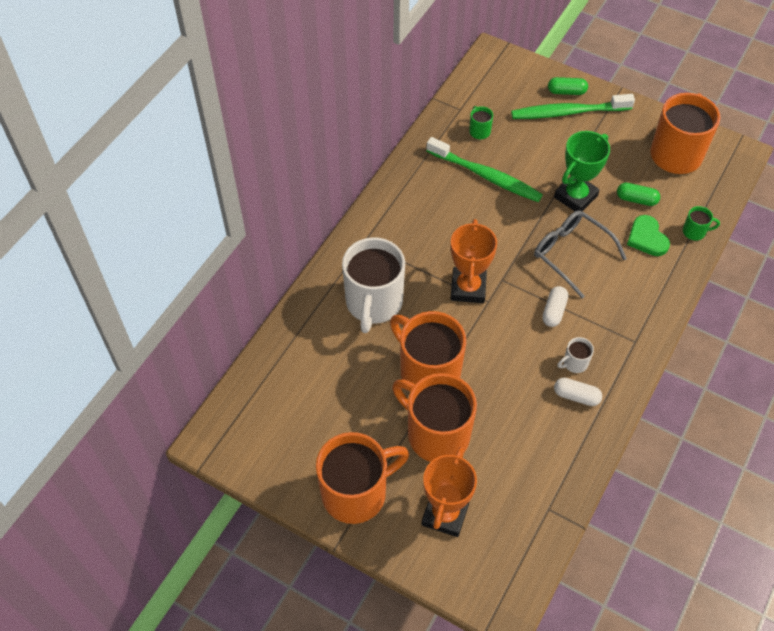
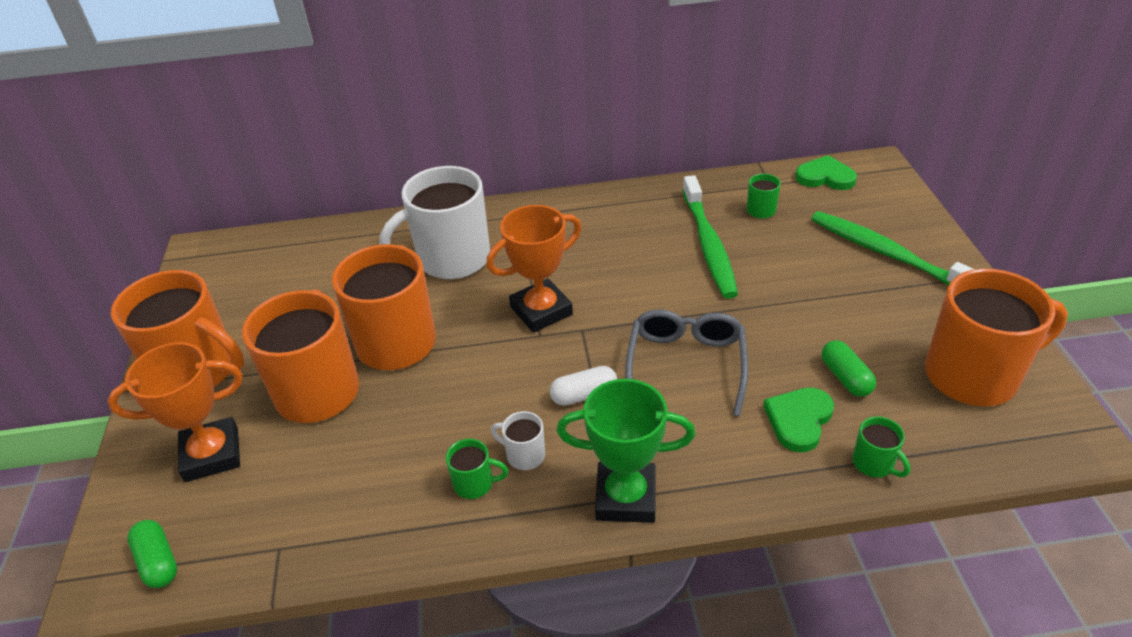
camera: 55 degrees right, 15 degrees down
(479, 82) = (825, 177): none -> green heart
(566, 92) = (914, 237): green capsule -> green capsule (158, 562)
(575, 196) = (775, 323): green trophy -> green trophy (626, 497)
(576, 396) = (475, 484): white capsule -> green mug

